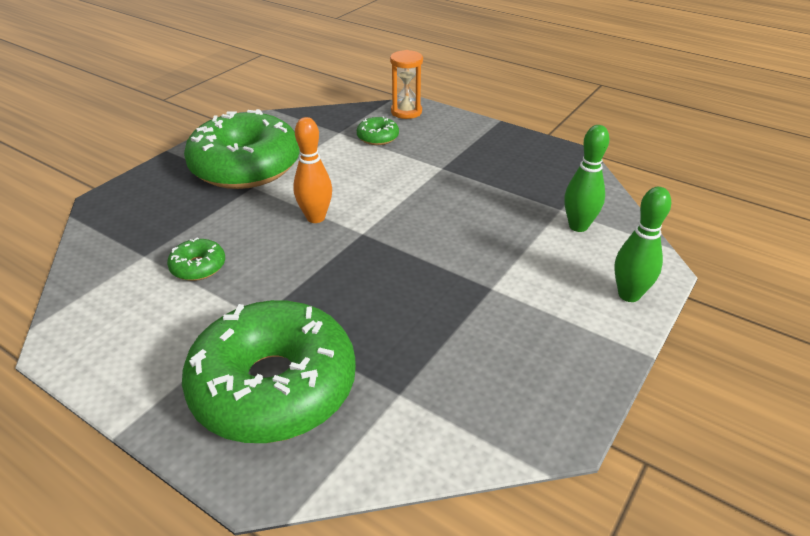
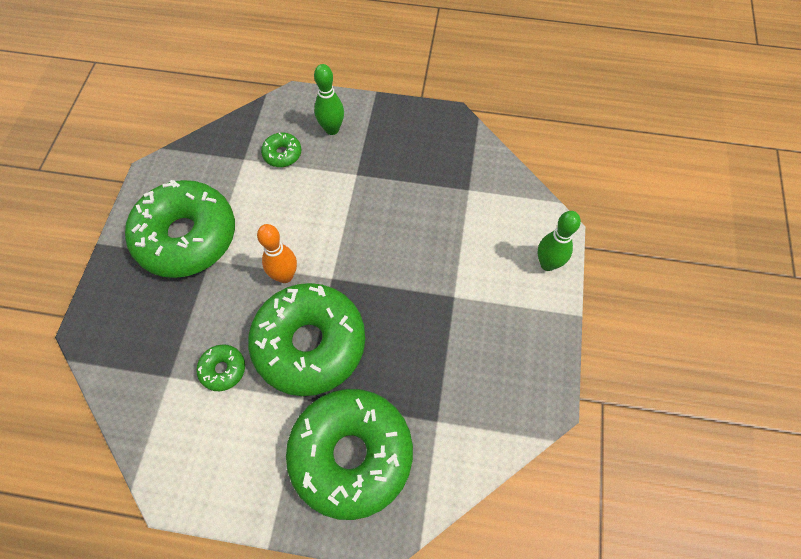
camera: 25 degrees left, 25 degrees up
(301, 275) = (310, 344): none -> green donut
(406, 112) = (289, 108): orange hourglass -> none
(578, 226) = (488, 205): green bowling pin -> green bowling pin (332, 129)

